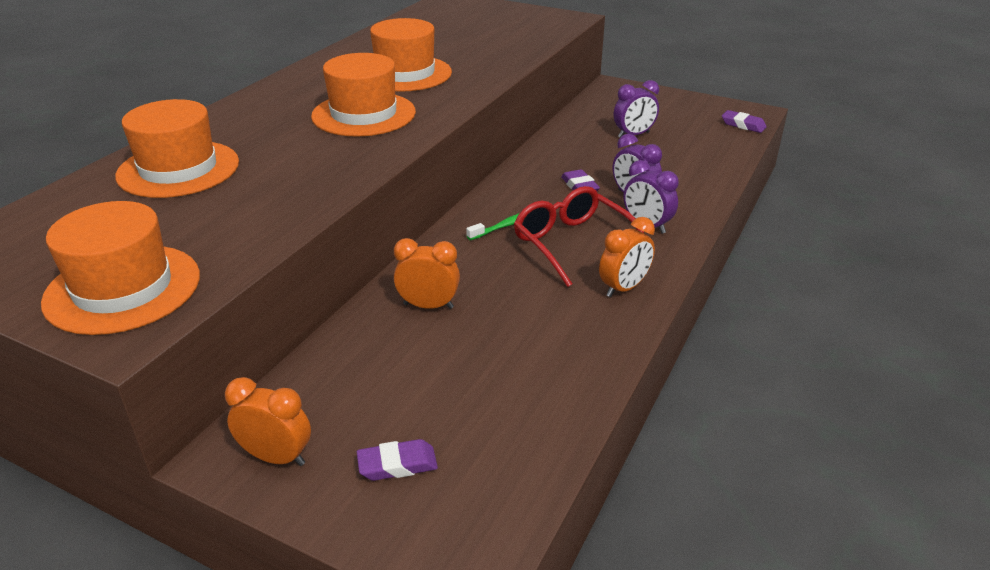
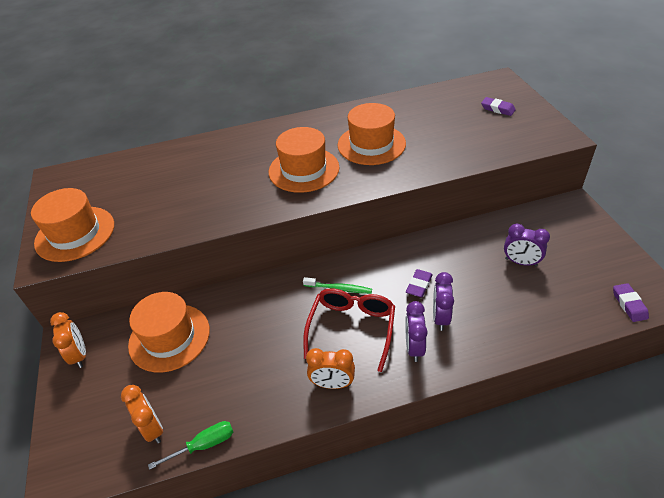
camera: 50 degrees right, 10 degrees up
(178, 169) = (181, 166): orange hat -> orange hat (169, 337)
(397, 464) = (105, 400): purple eraser -> purple eraser (497, 109)
(428, 306) = (229, 316): orange clock -> orange clock (152, 428)
(585, 410) = (203, 445): none -> green screwdriver

